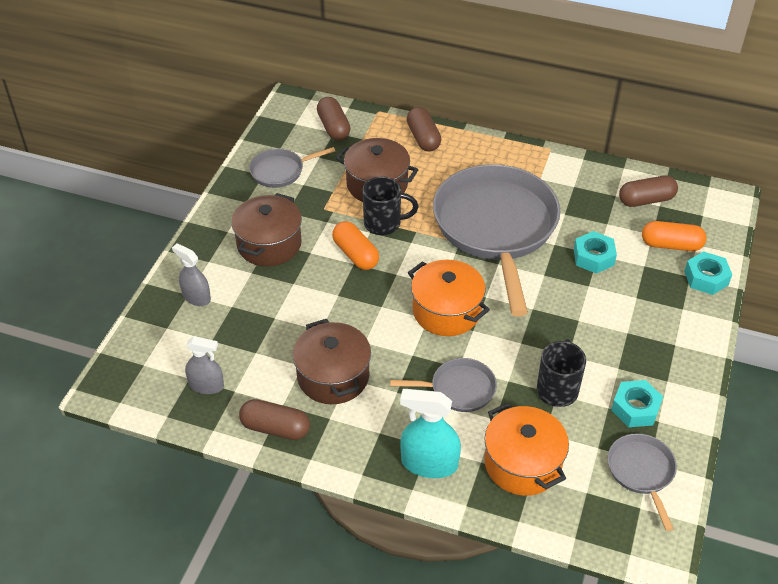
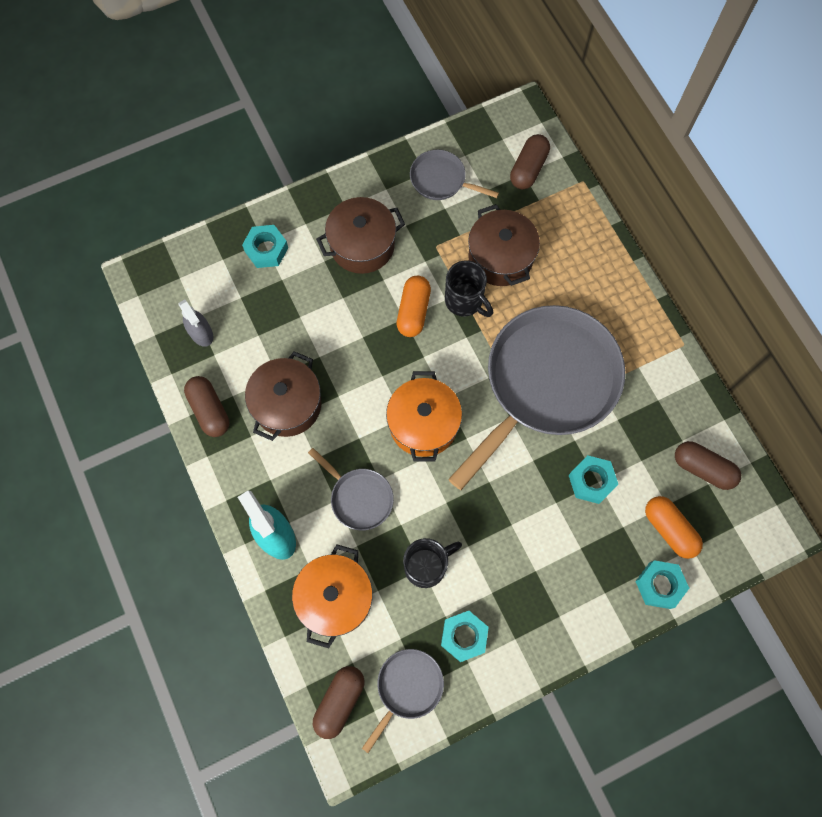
camera: 45 degrees right, 25 degrees up
(196, 297) = (266, 249): grey spray bottle -> turquoise nut
(423, 138) = (589, 241): brown capsule -> brown capsule (339, 701)

